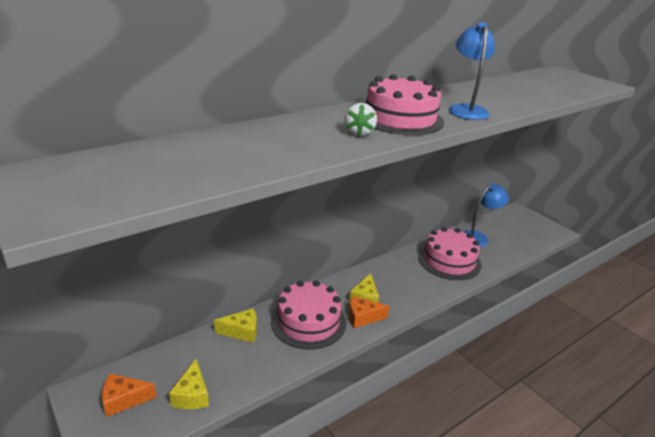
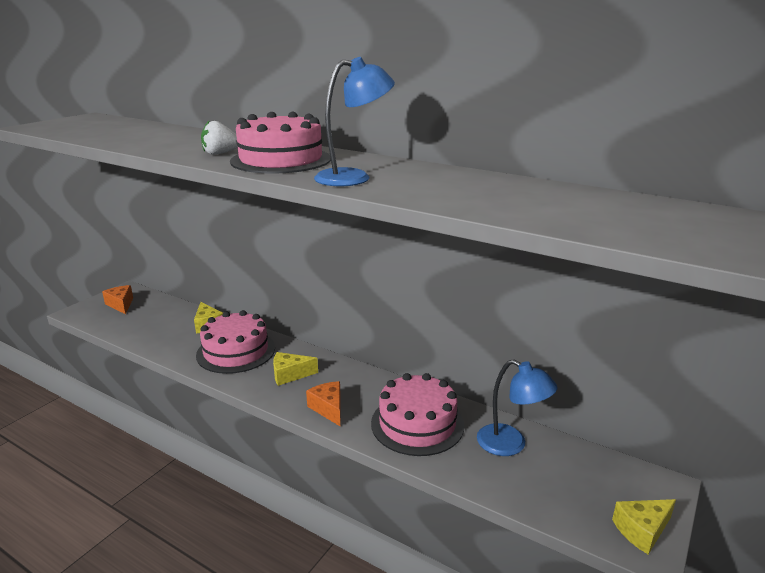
camera: 70 degrees right, 5 degrees down
(192, 395) = (129, 325): yellow cheese -> yellow cheese (642, 530)
(362, 318) = (256, 379): orange cheese -> orange cheese (328, 408)

